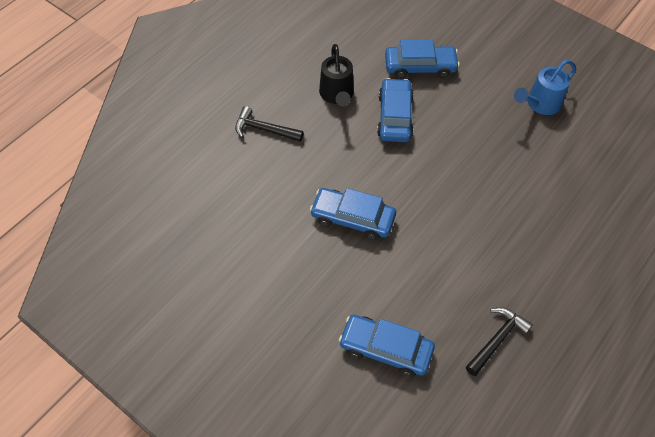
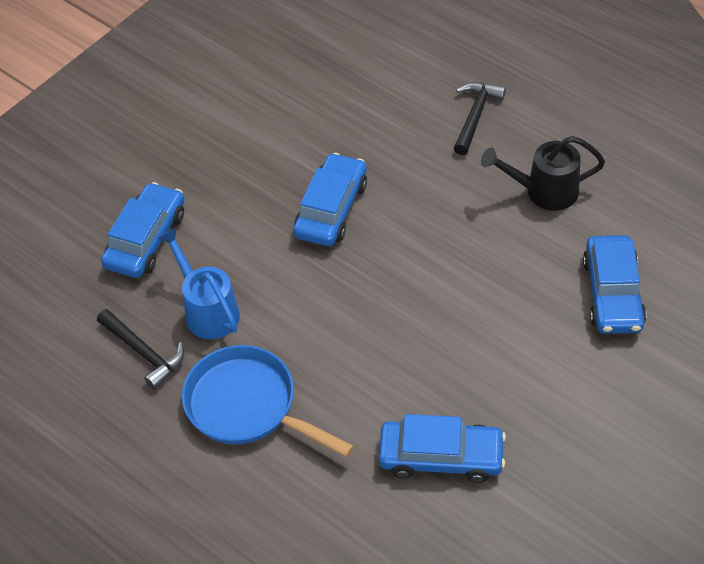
camera: 95 degrees right, 5 degrees down
(395, 116) = (507, 258): blue car -> blue car (441, 457)
(533, 265) = (247, 406): none -> blue pan
(540, 104) = (547, 453): blue watering can -> blue watering can (207, 310)

